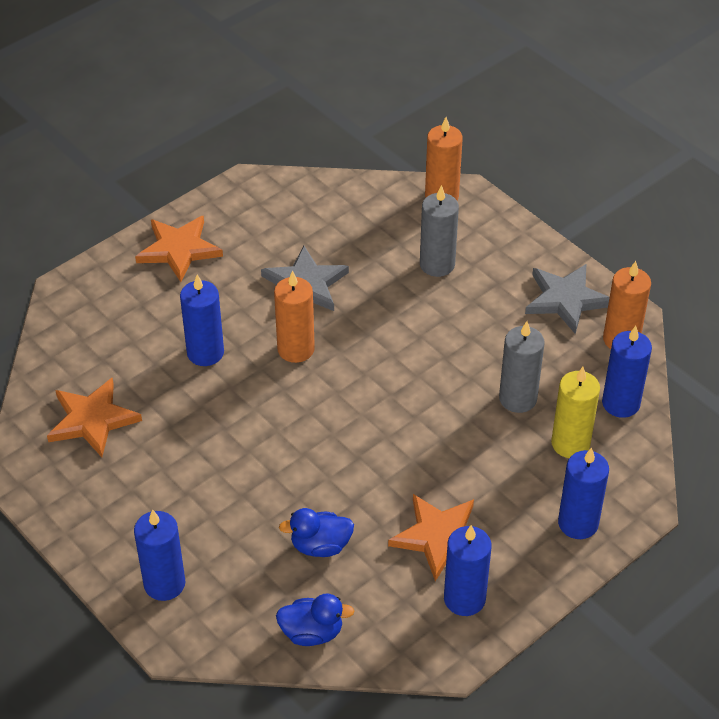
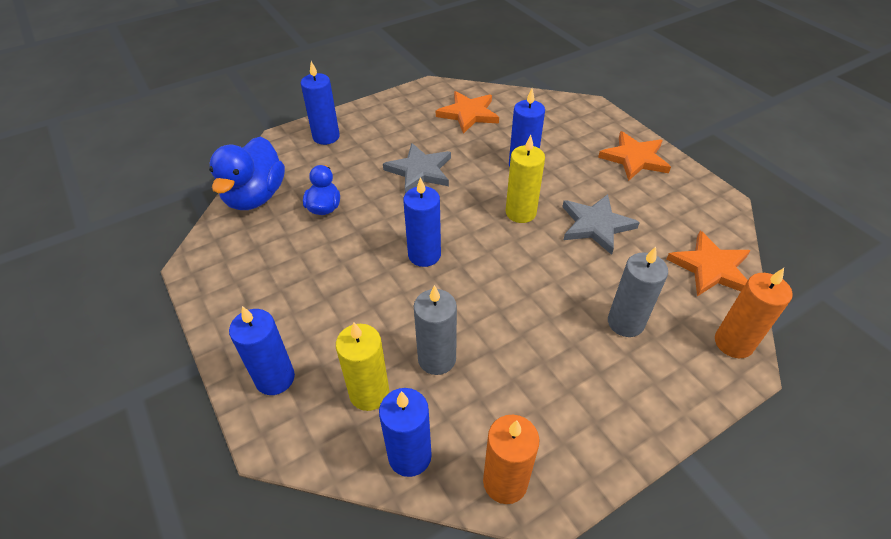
camera: 100 degrees right, 0 degrees up
(296, 349) = (520, 213): orange candle -> yellow candle
(312, 632) = (255, 196): blue duck -> blue duck, size x1.76
(439, 537) = (303, 275): orange star -> orange star (711, 268)
(464, 599) = (239, 282): blue candle -> blue candle (424, 255)
(566, 299) = (572, 435): grey star -> grey star (419, 171)

